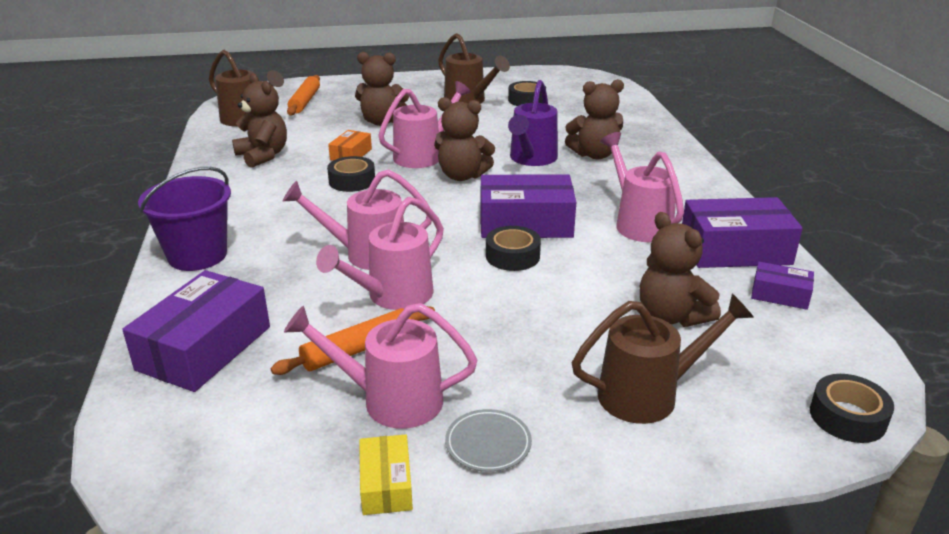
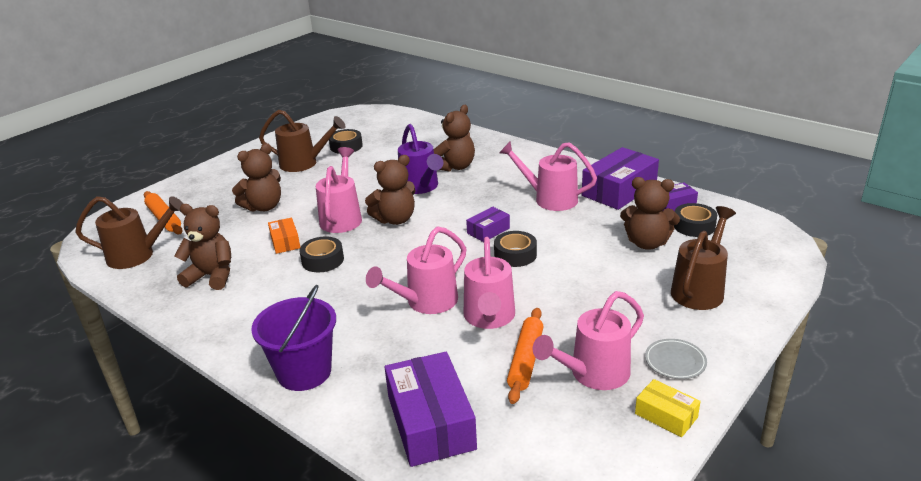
camera: 40 degrees left, 0 degrees up
(525, 223) = (488, 231): purple box -> purple box, size x0.51
(847, 417) = (784, 249): black tape -> black tape (694, 226)

